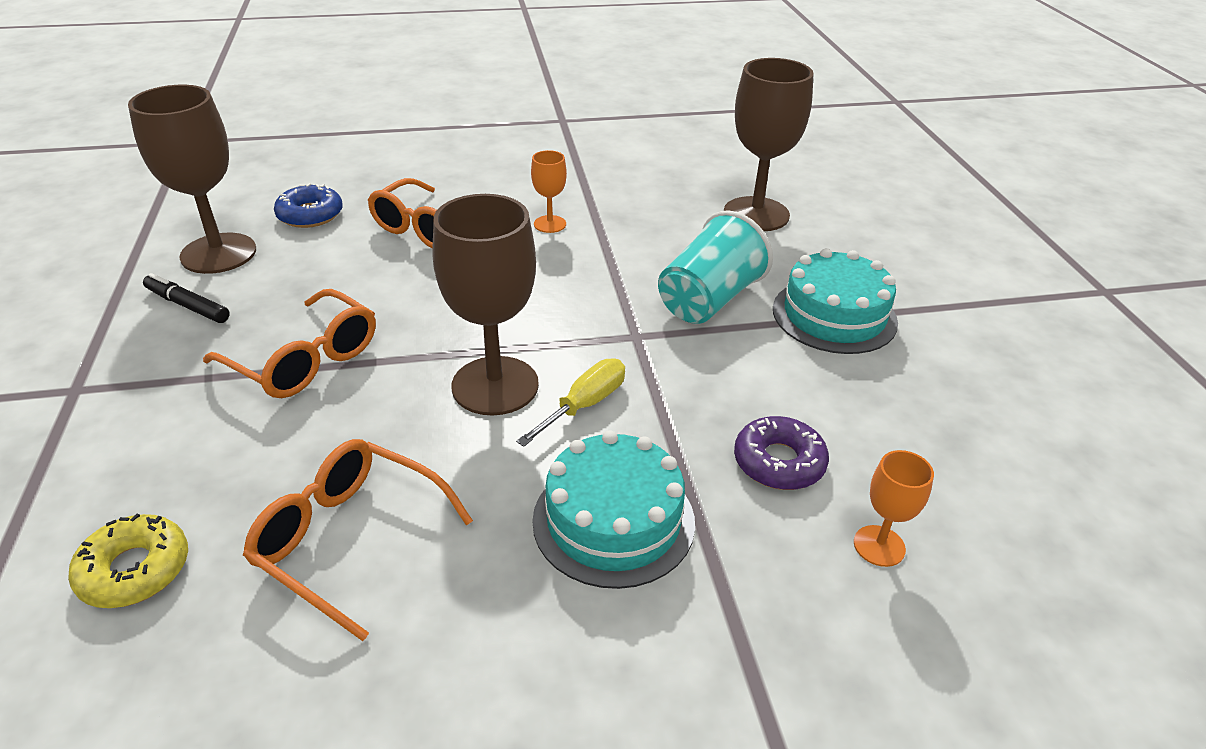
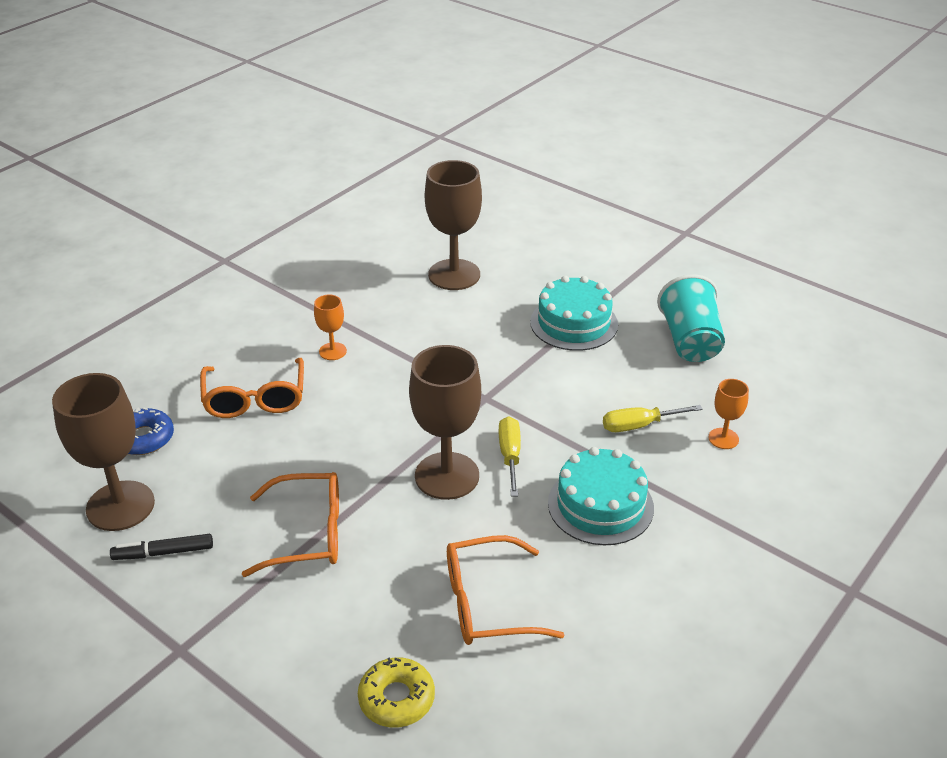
camera: 40 degrees left, 0 degrees up
(709, 300) = (497, 351): turquoise cup -> turquoise cup (690, 341)
(779, 462) = (639, 425): purple donut -> yellow screwdriver

